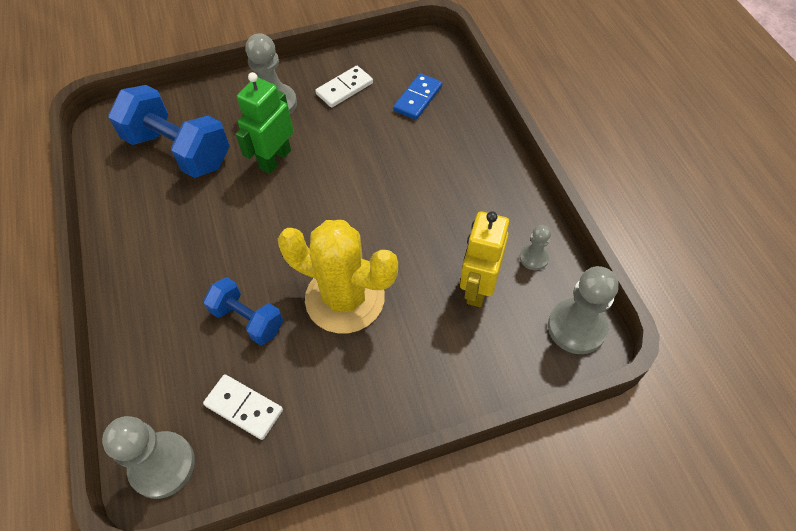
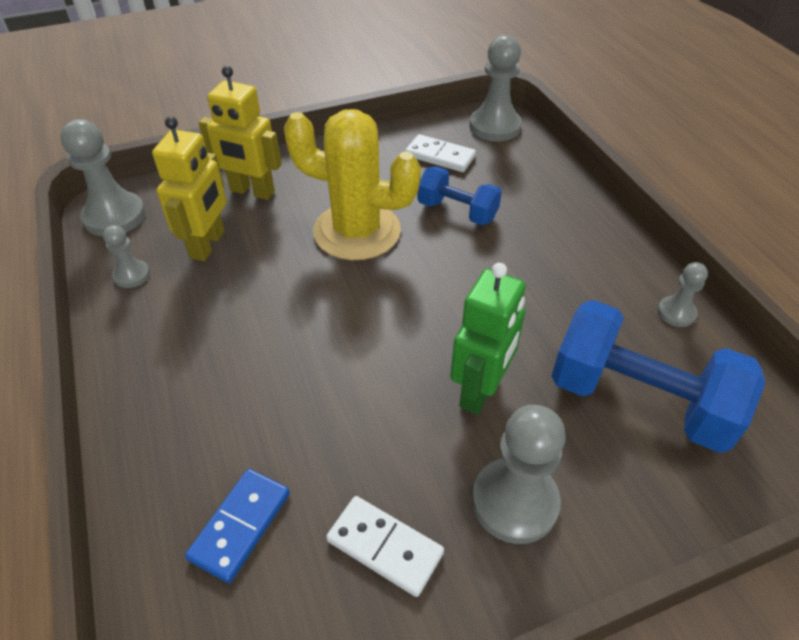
camera: 175 degrees right, 10 degrees down
(115, 208) = (676, 313): none -> grey pawn
(344, 88) = (385, 546): white domino -> white domino turned 75 degrees clockwise
(448, 357) = (252, 192): none -> yellow robot

